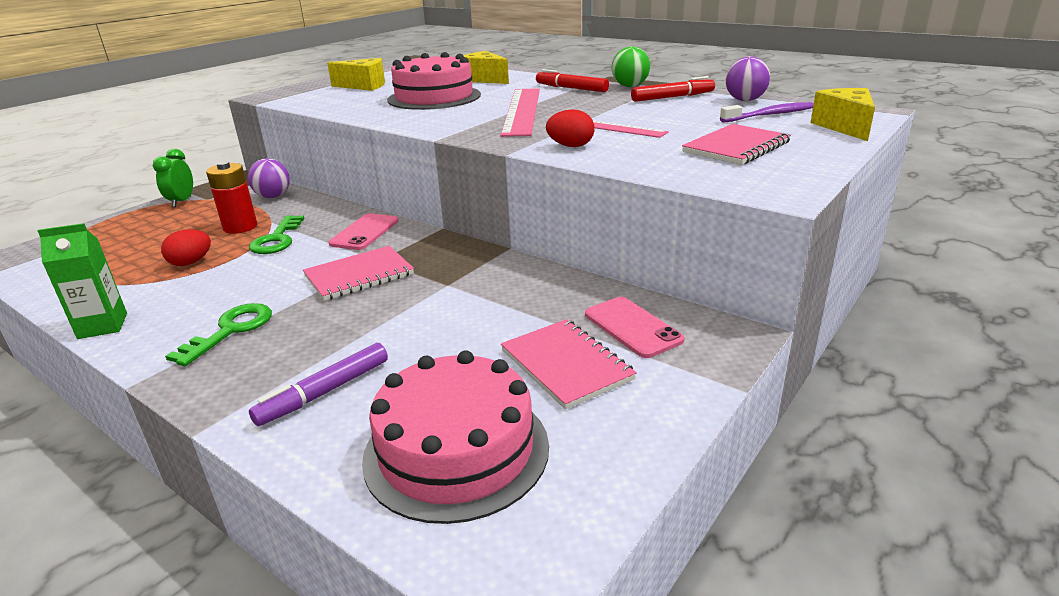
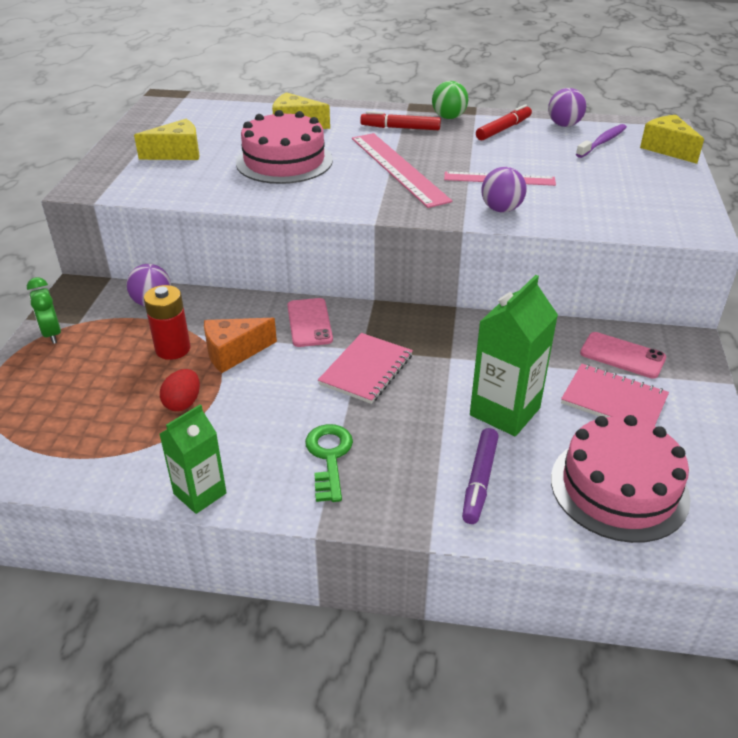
camera: 30 degrees left, 10 degrees up
(277, 239) = (233, 353): green key -> orange cheese
(435, 341) = (505, 411): none -> green carton
(570, 146) = (501, 209): red egg -> purple ball
(736, 147) = (622, 187): pink notebook -> none

